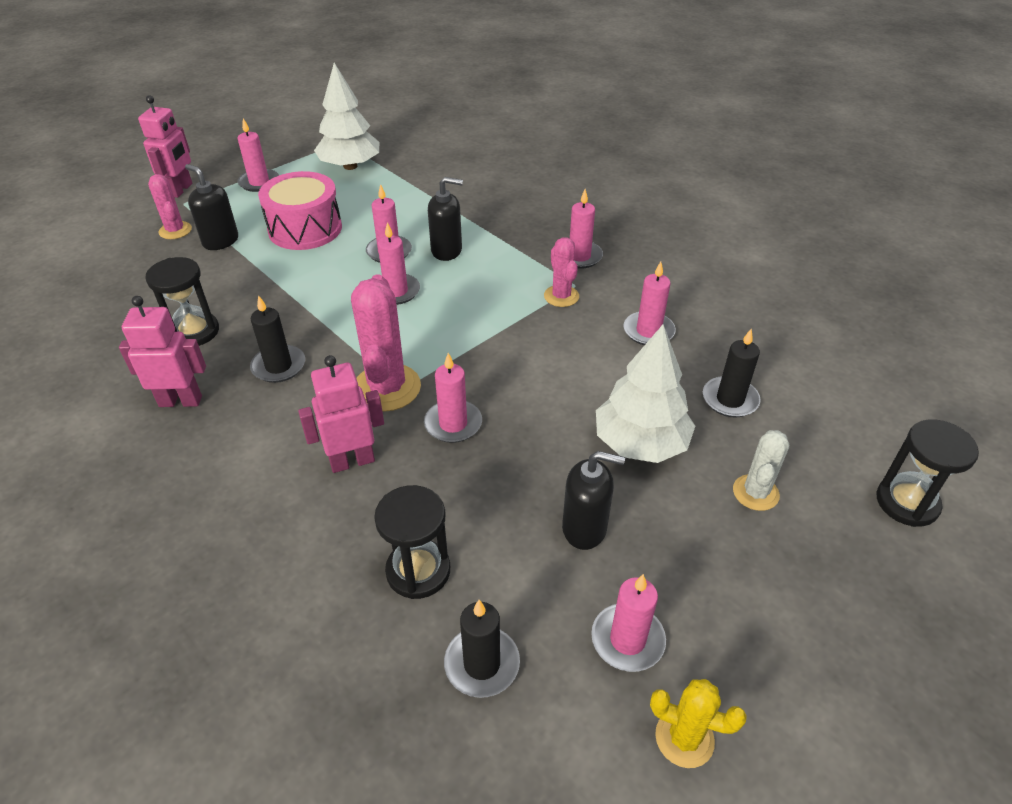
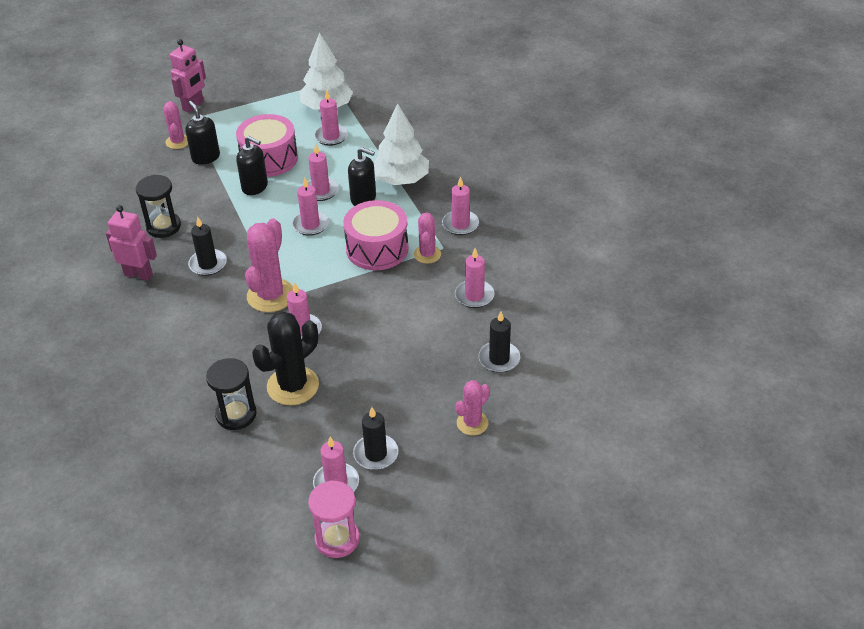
camera: 20 degrees right, 0 degrees up
(259, 182) = (252, 110): pink candle -> pink candle (331, 136)
(352, 461) = (227, 339): pink robot -> none
(481, 504) = (293, 386): none -> black cactus
(482, 664) = (247, 472): black candle -> black candle (376, 454)
(496, 302) = (377, 249): none -> pink drum
(585, 528) = (348, 416): black soap dispenser -> black soap dispenser (255, 187)
(640, 443) = (417, 373): white tree -> white tree (401, 180)
(684, 738) = (337, 539): yellow cactus -> pink hourglass
(755, 493) = (472, 423): white cactus -> pink cactus
(907, 502) = (570, 455): black hourglass -> none

